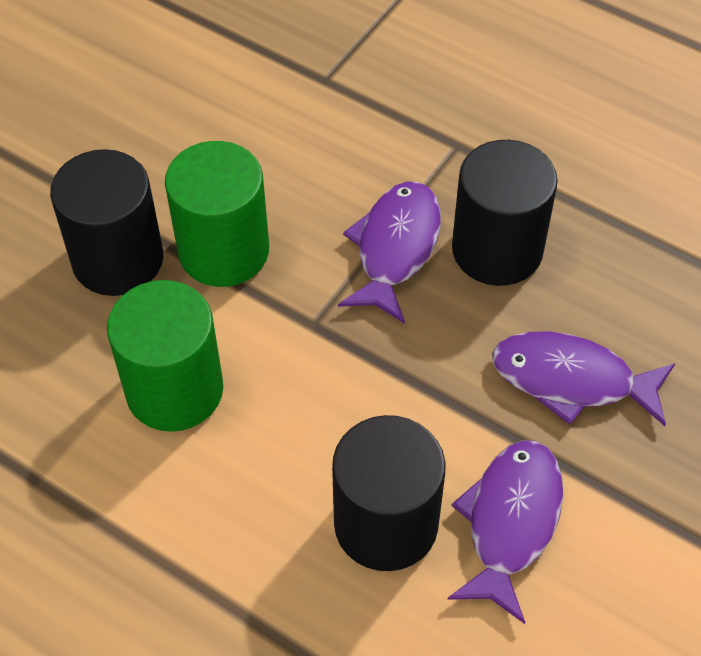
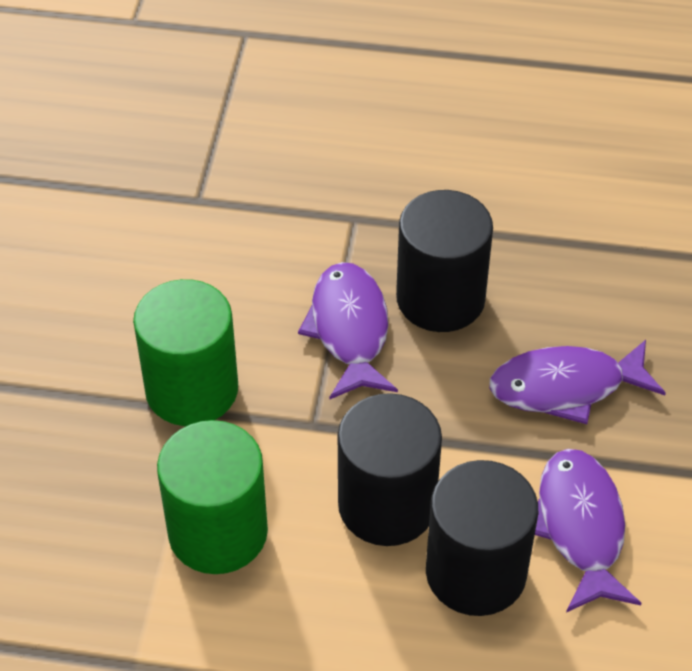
camera: 25 degrees left, 5 degrees down
(118, 259) = (94, 434): black cylinder -> black cylinder (387, 505)

